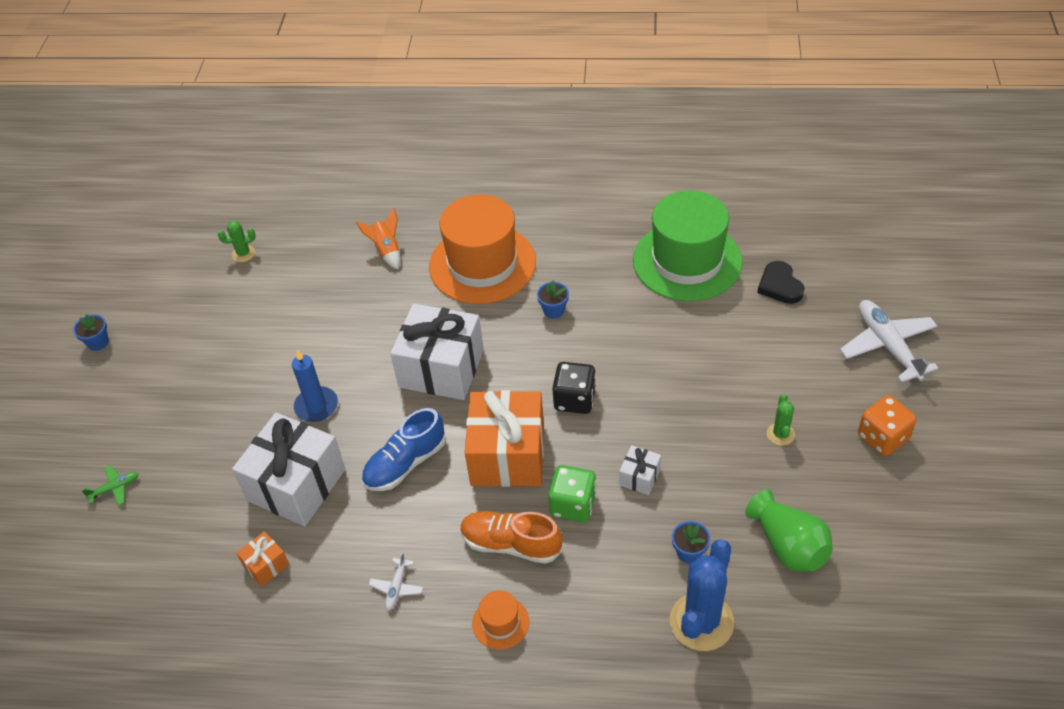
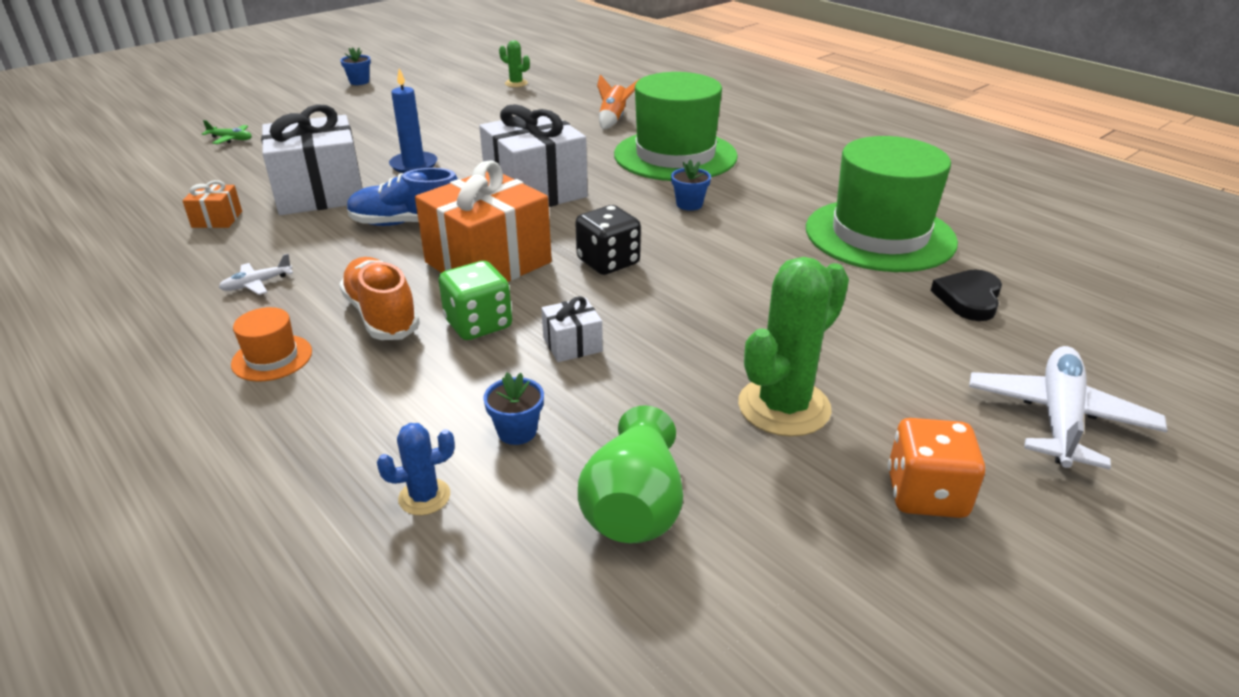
camera: 40 degrees right, 15 degrees down
(482, 264) = (675, 155): orange hat -> green hat
(701, 622) = (424, 497): blue cactus -> blue cactus, size x0.49
(780, 434) = (784, 407): green cactus -> green cactus, size x2.04

